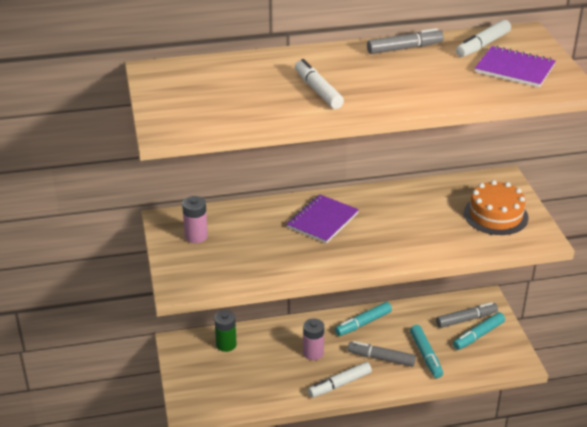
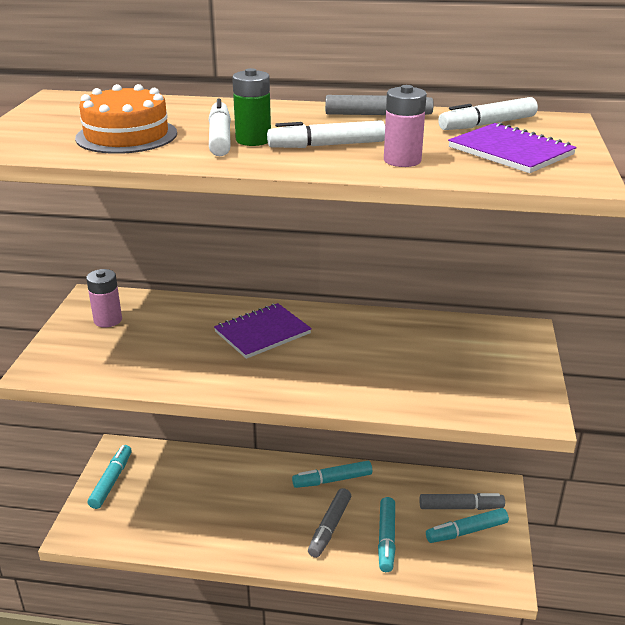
camera: 20 degrees right, 5 degrees down
(190, 368) = (111, 481): none -> turquoise marker
(226, 344) = (166, 465): green battery -> green battery (253, 140)
(313, 353) = (254, 500): pink battery -> pink battery (402, 160)
(339, 384) = (262, 546): white marker -> white marker (326, 145)
(381, 358) = (329, 527): grey marker -> grey marker turned 105 degrees counterclockwise
(495, 215) = (487, 371): orange cake -> orange cake (126, 135)

